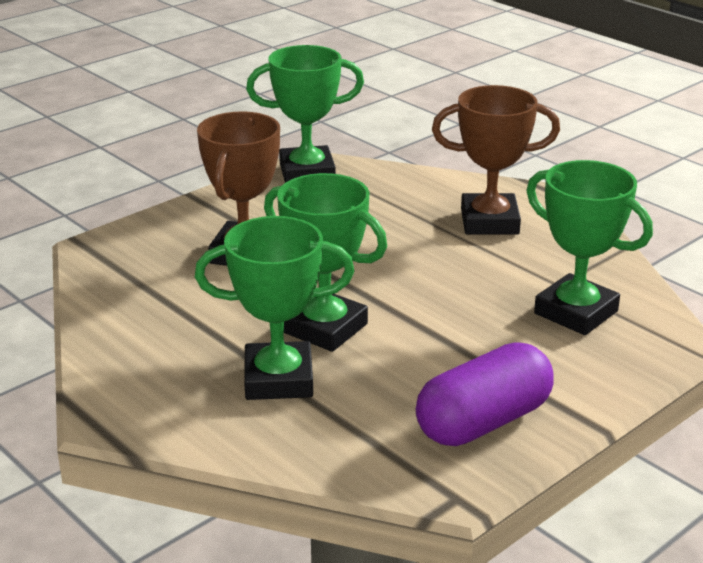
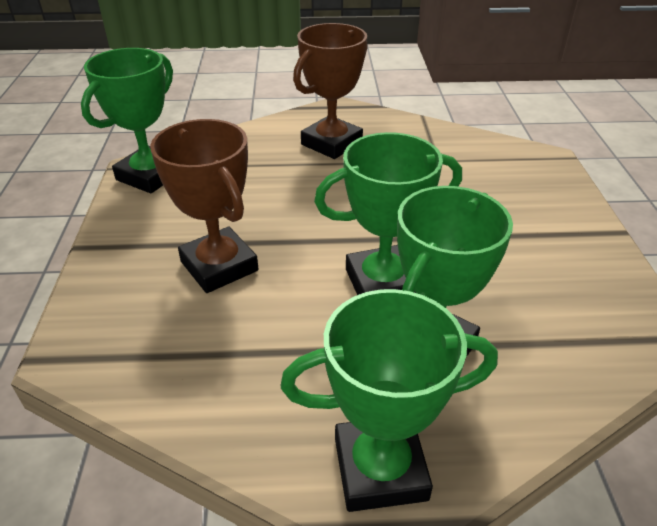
camera: 50 degrees left, 10 degrees up
(483, 422) = (579, 274): purple capsule -> none
(576, 312) = (479, 171): green trophy -> green trophy (380, 468)

